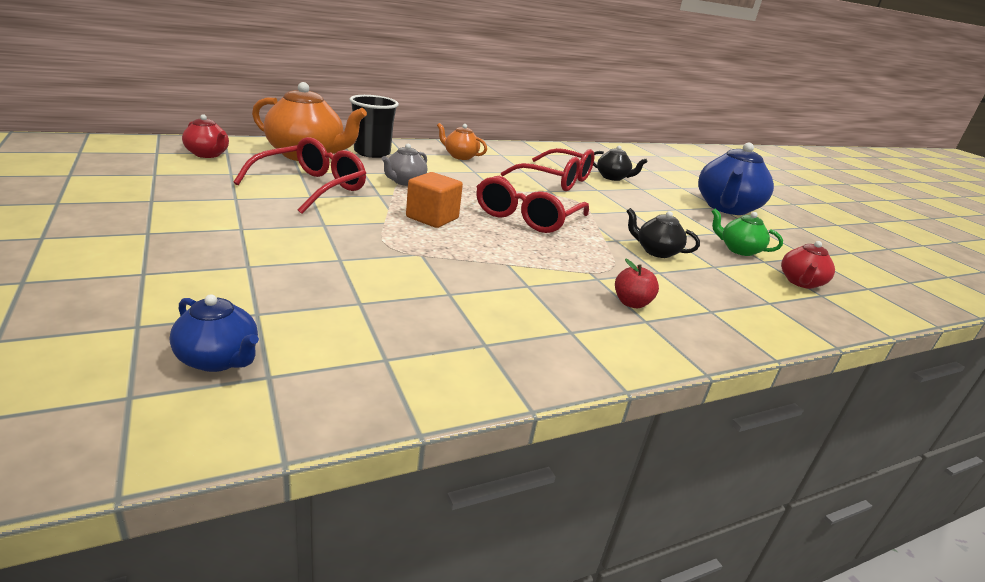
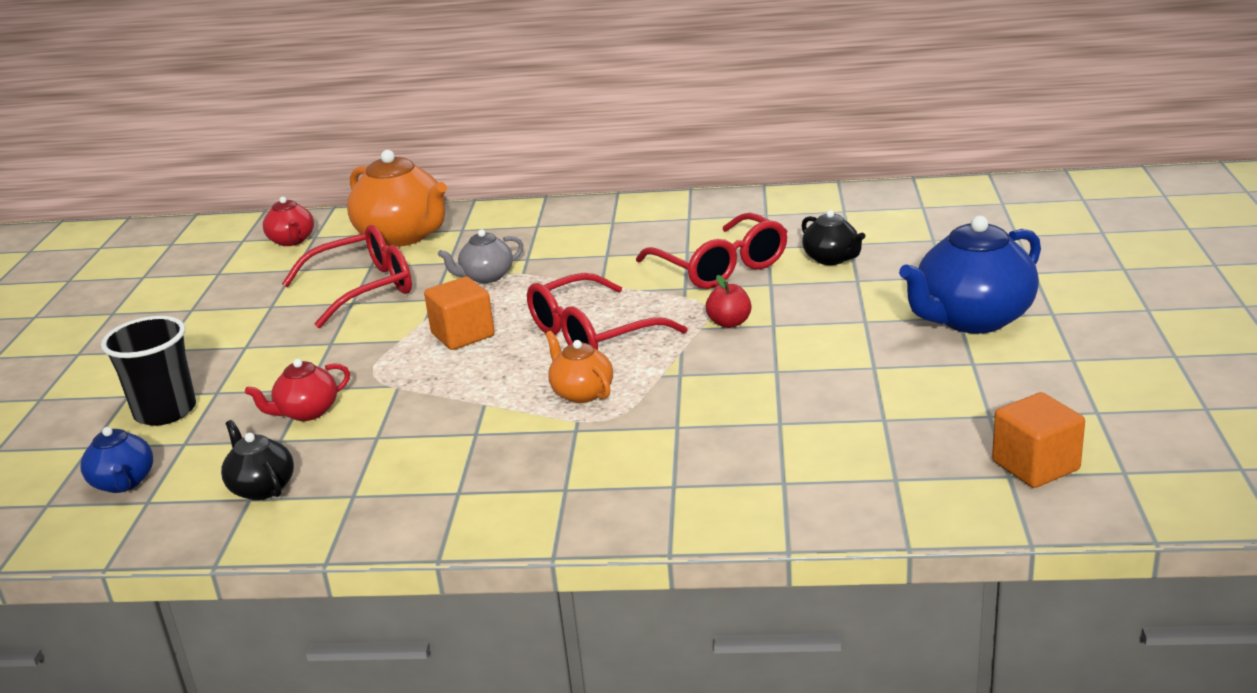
camera: 35 degrees right, 0 degrees up
(372, 153) = (492, 226): black cup -> black cup (165, 411)
(460, 156) = (615, 226): orange teapot -> orange teapot (581, 393)
(631, 303) = (576, 465): red apple -> red apple (729, 323)
(656, 251) = (717, 395): black teapot -> black teapot (262, 488)
(739, 250) = (866, 398): green teapot -> none
(801, 282) = (891, 457): red teapot -> red teapot (307, 412)
(871, 282) = (1035, 466): none -> orange cube

